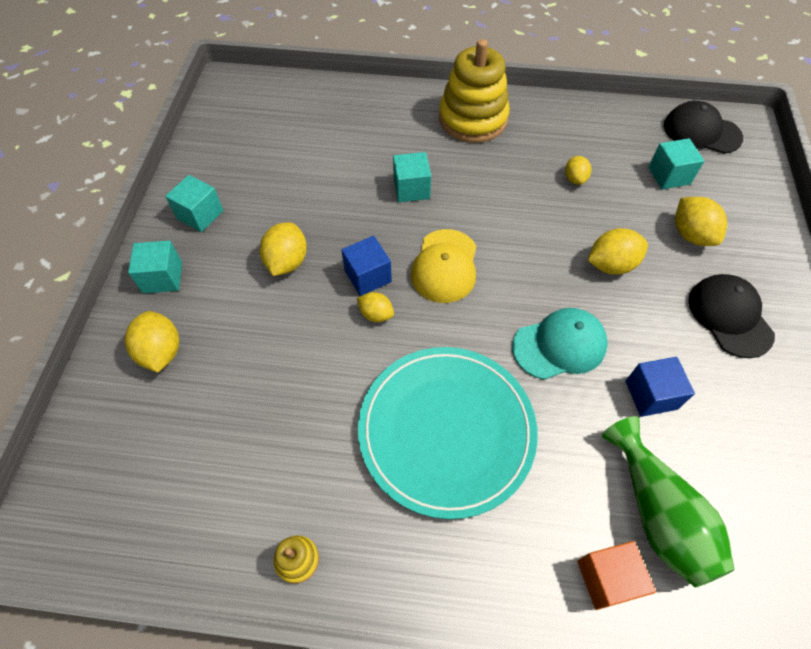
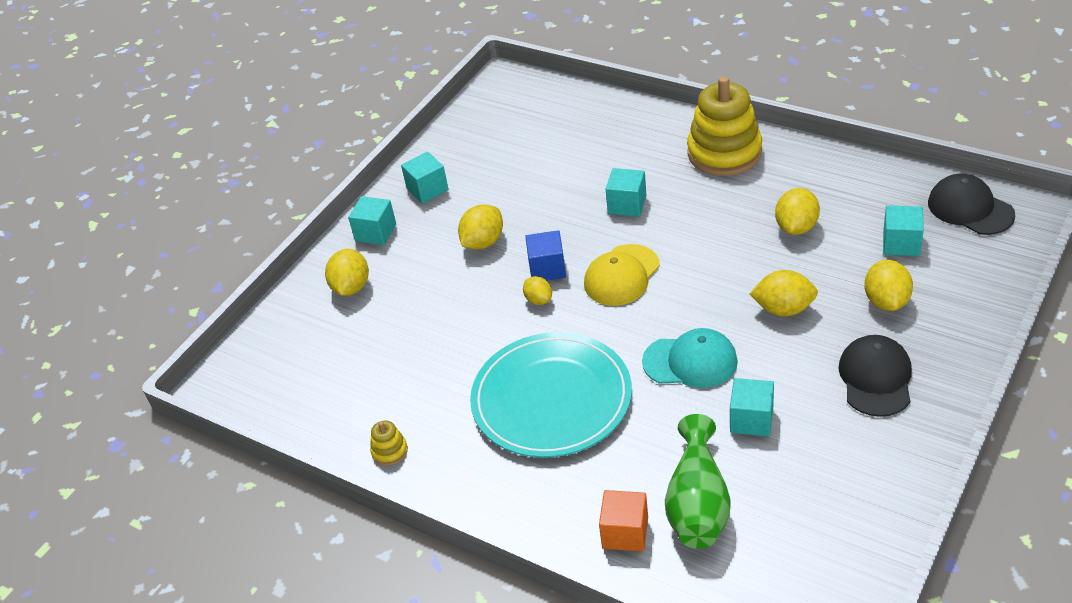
camera: 30 degrees right, 15 degrees down
(575, 179) = (796, 227): yellow lemon -> yellow lemon, size x1.62
(651, 395) = (751, 419): blue cube -> turquoise cube

